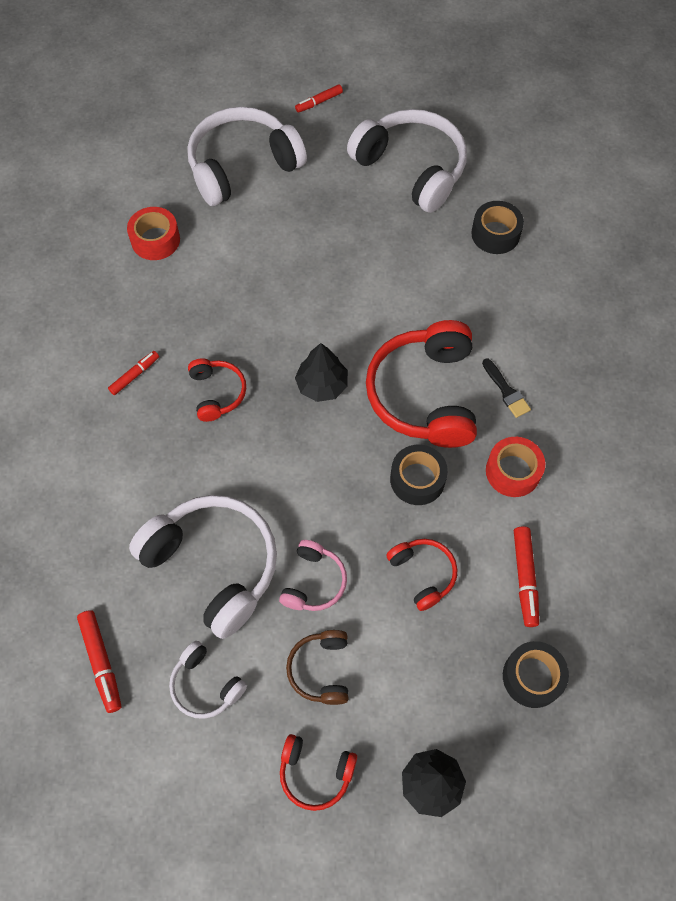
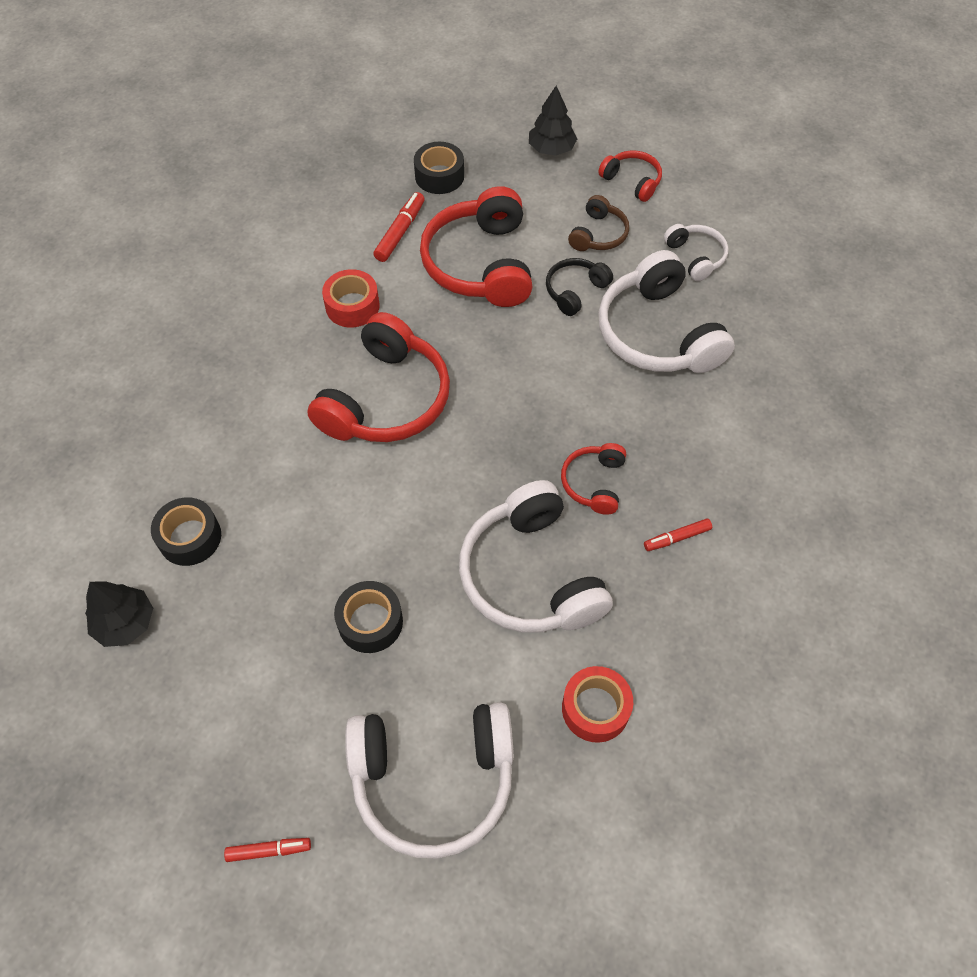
camera: 155 degrees left, 5 degrees down
(101, 662) = (779, 301): red marker -> none
(314, 582) = (575, 291): pink headphones -> black headphones
(322, 385) = (481, 448): black tree -> black tree (125, 622)
(411, 168) = (220, 672): white headphones -> white headphones (530, 575)
(417, 479) = (440, 331): black tape -> black tape (370, 622)
(423, 574) = (480, 264): red headphones -> red headphones, size x1.98
(506, 391) = (307, 372): black brush -> none

